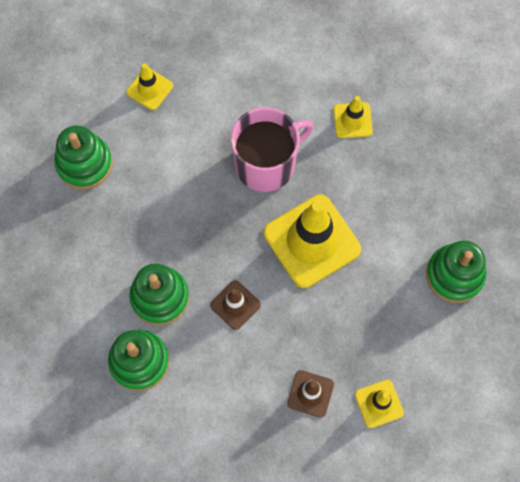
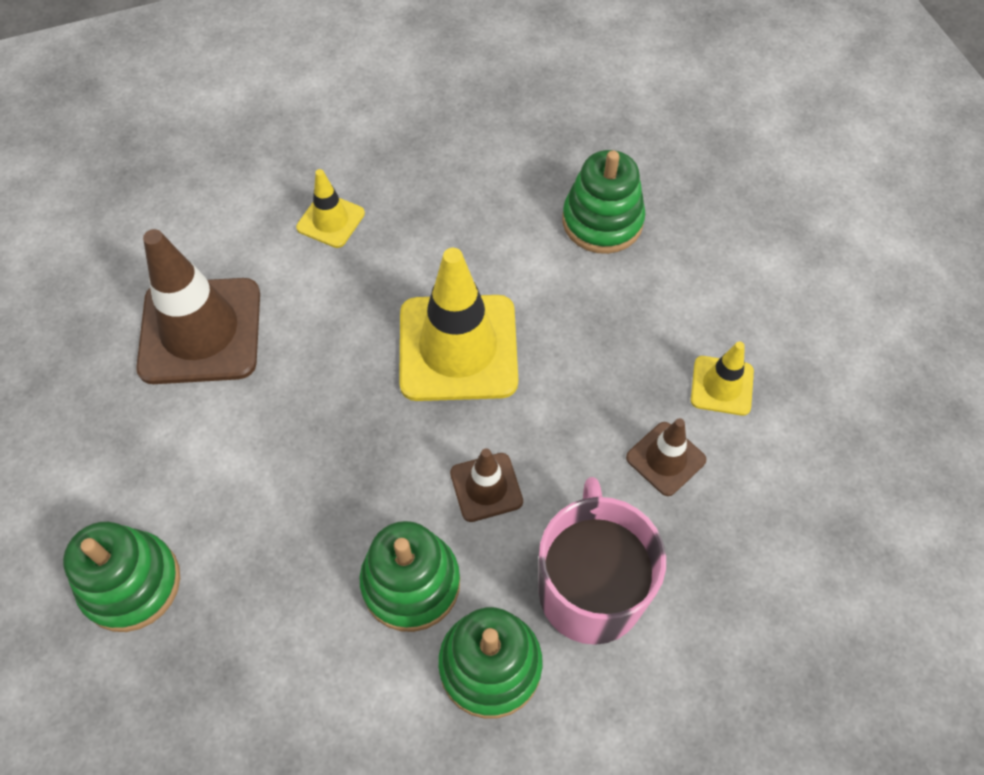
camera: 60 degrees left, 10 degrees down
(150, 89) = (92, 432): yellow traffic cone -> none
(238, 100) = (200, 331): none -> brown traffic cone
(266, 164) = (315, 344): pink mug -> pink mug (590, 589)

